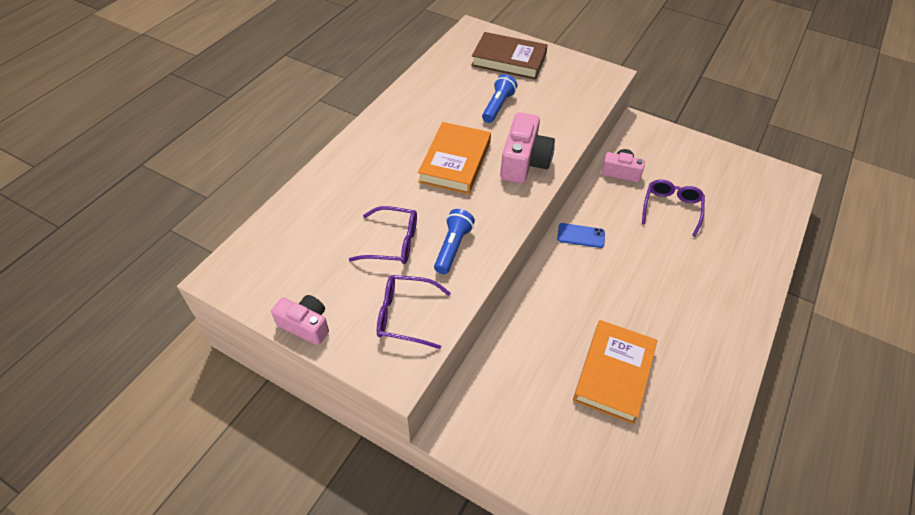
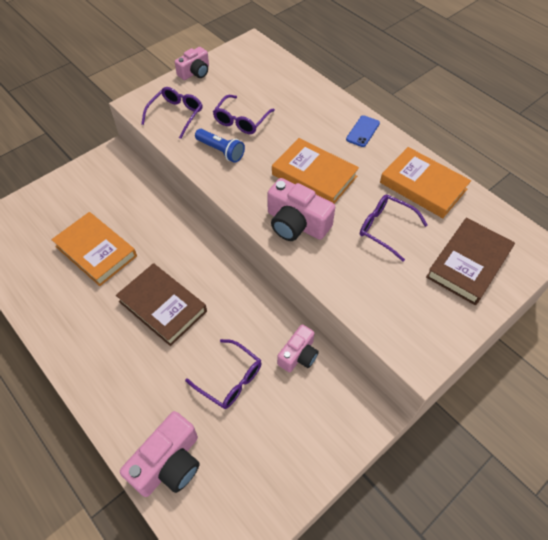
camera: 110 degrees right, 5 degrees up
(435, 90) = (423, 186): none -> orange book
(498, 106) = (385, 228): blue flashlight -> purple glasses
(581, 236) = (230, 283): blue phone -> blue phone (363, 131)
(639, 281) = (162, 306): none -> brown book
(761, 226) = (169, 463): none -> pink camera

